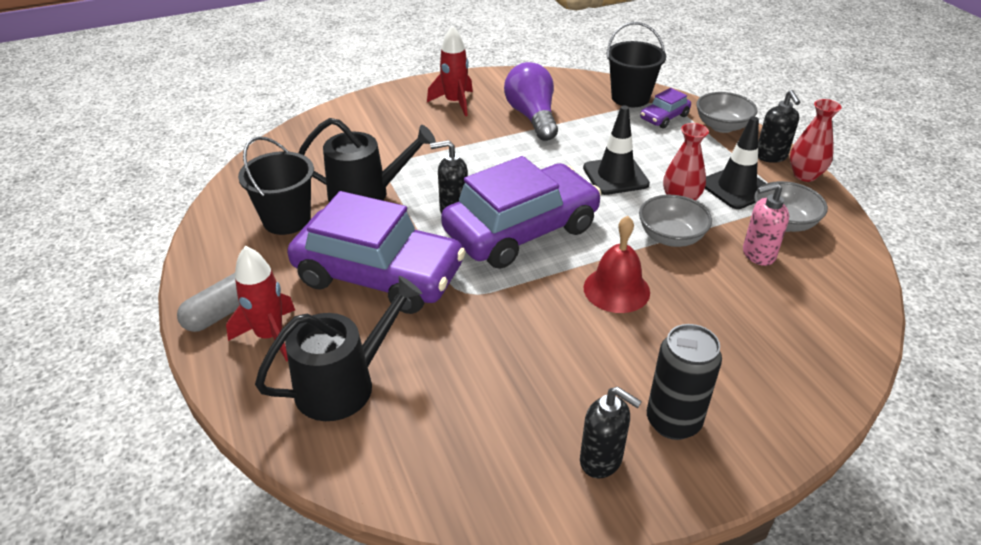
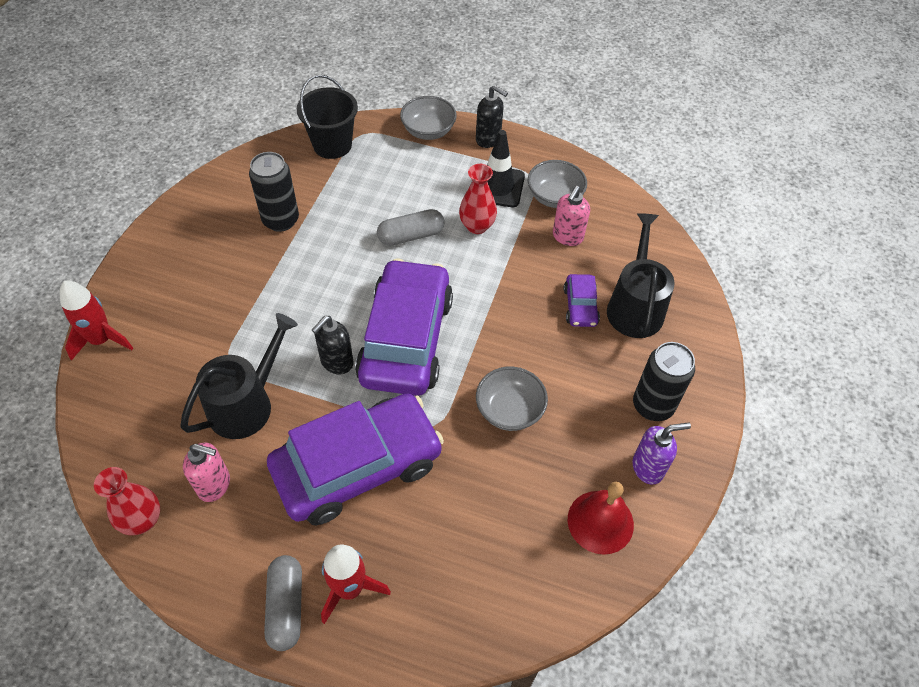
camera: 50 degrees left, 15 degrees up
(287, 220) = (214, 485): black bucket -> pink soap dispenser
(343, 384) = (450, 570): black watering can -> black watering can (635, 307)
(455, 103) = (195, 251): red rocket -> red rocket (101, 340)
(532, 117) = (281, 220): purple light bulb -> black can
(601, 460) = (648, 468): black soap dispenser -> purple soap dispenser
(615, 176) = (411, 235): black traffic cone -> grey capsule
(616, 289) = (521, 337): red bell -> red bell (600, 522)
(664, 117) = (380, 149): purple car -> purple car (580, 306)
(671, 237) = (505, 264): grey bowl -> grey bowl (509, 410)
(804, 175) = (524, 142): red vase -> red vase (142, 520)

